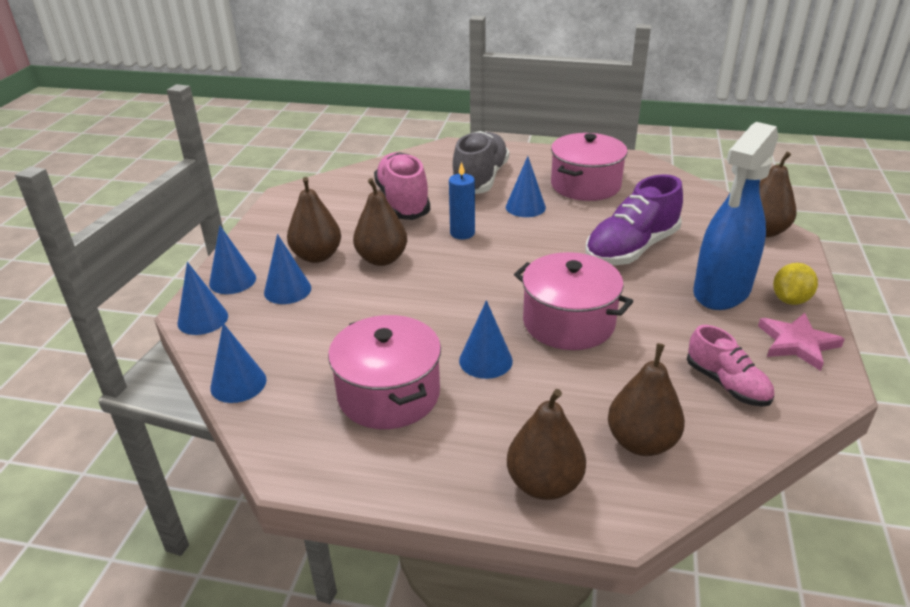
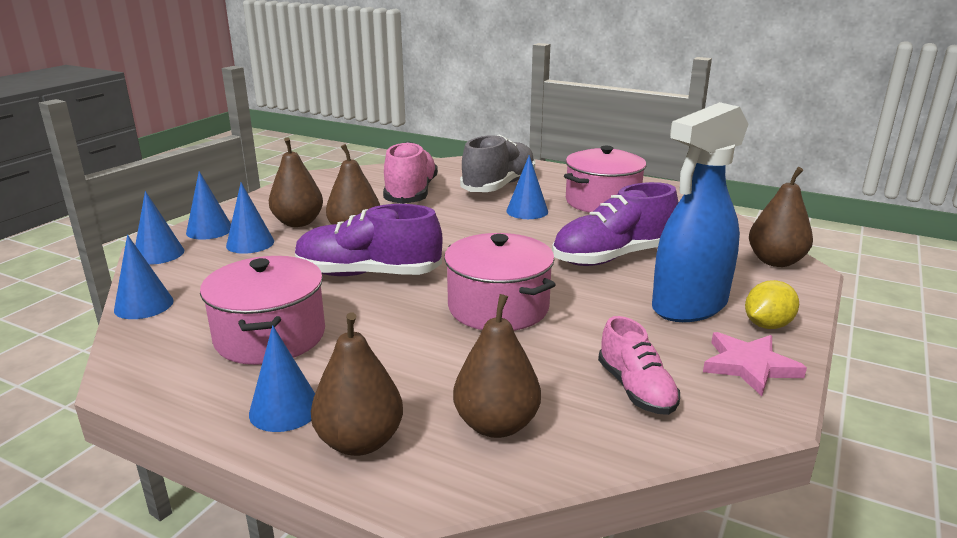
camera: 15 degrees right, 10 degrees down
(429, 307) = (368, 274): none -> purple shoe
(462, 233) = (448, 223): blue candle -> none
(485, 360) = (387, 325): blue cone -> blue cone (285, 409)

